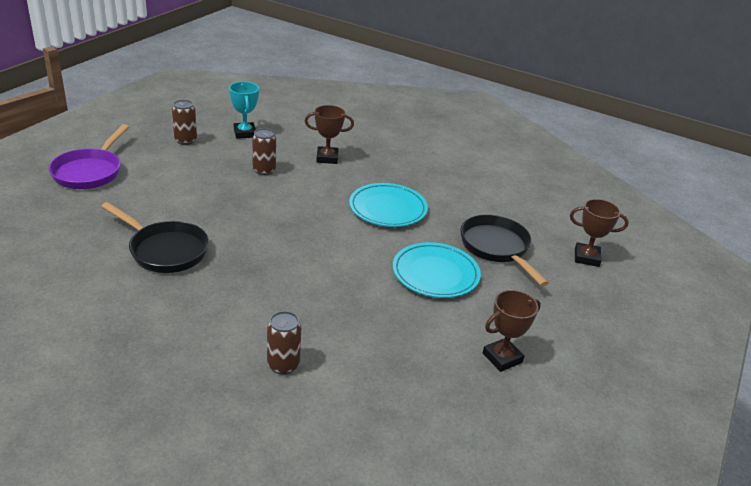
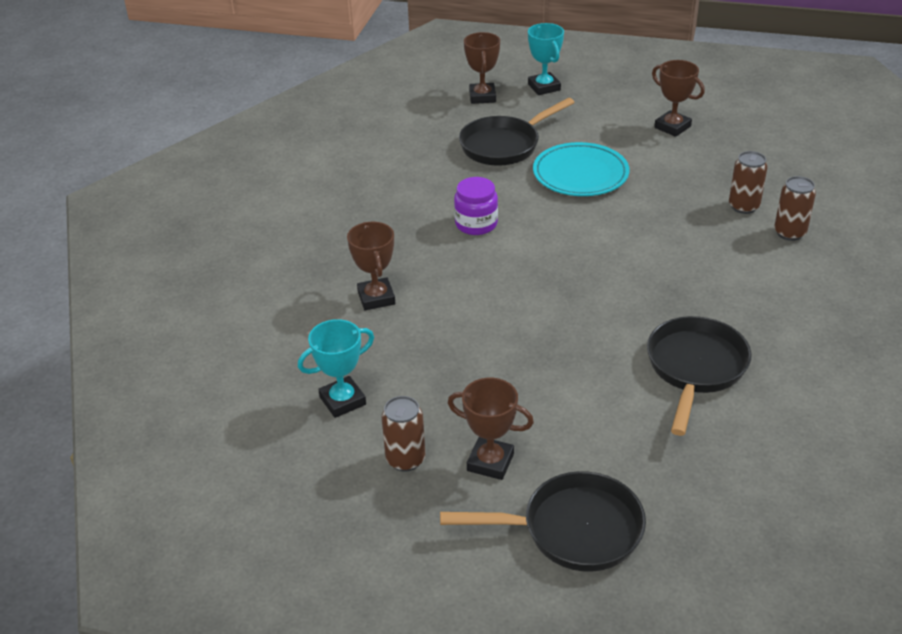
camera: 100 degrees left, 5 degrees up
(90, 171) = (573, 530): purple pan -> black pan
(159, 161) = (490, 462): none -> brown trophy
(264, 170) = (448, 346): brown can -> brown can (743, 206)
(388, 209) = (476, 224): turquoise plate -> purple jar
(601, 298) = (544, 87): none -> turquoise trophy

